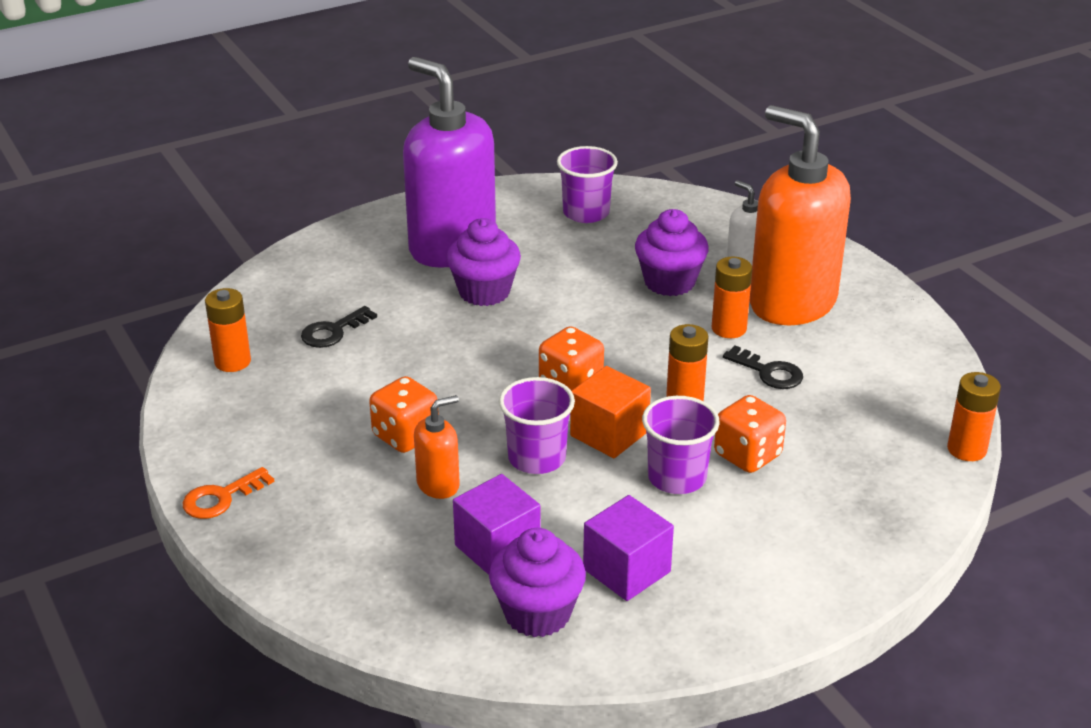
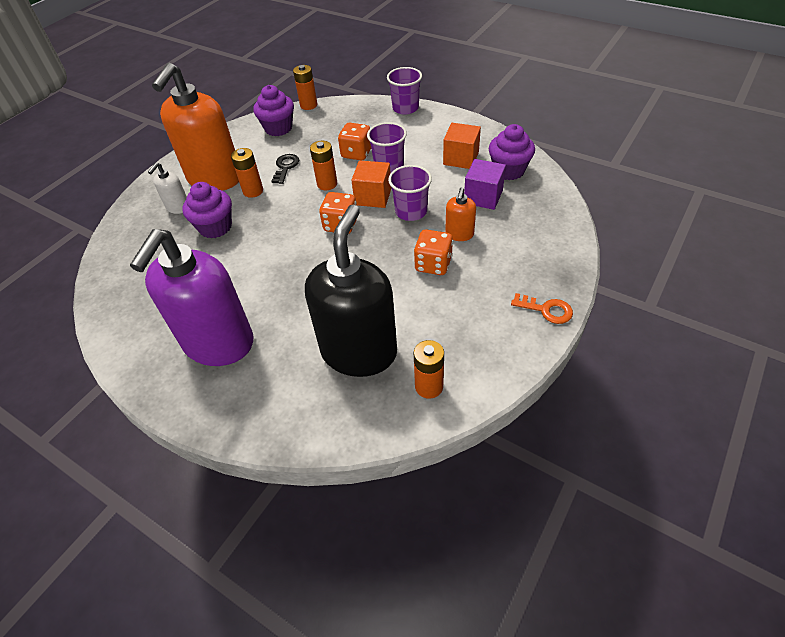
camera: 115 degrees left, 15 degrees up
(333, 331) = (359, 352): black key -> black soap dispenser
(438, 484) = (459, 234): orange soap dispenser -> orange soap dispenser turned 105 degrees counterclockwise
(484, 292) = (268, 300): purple cupcake -> purple cupcake (278, 128)
(586, 213) = (141, 295): purple cup -> purple cup (405, 108)
(626, 570) = (461, 158): purple cube -> orange cube

